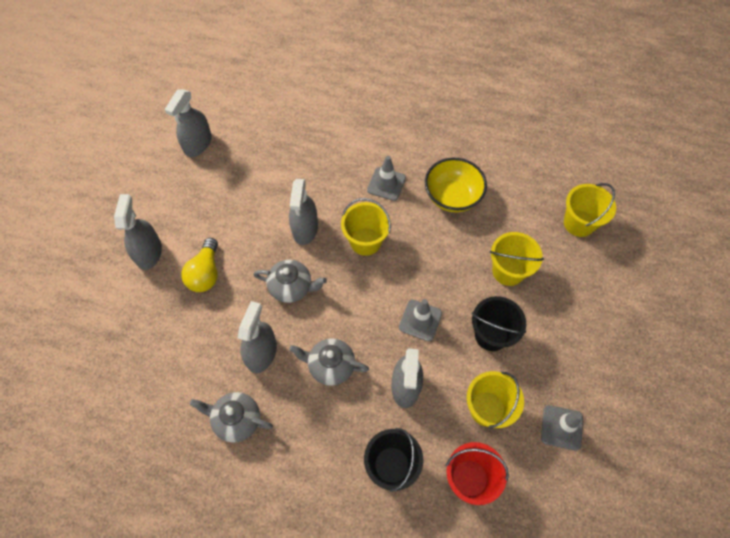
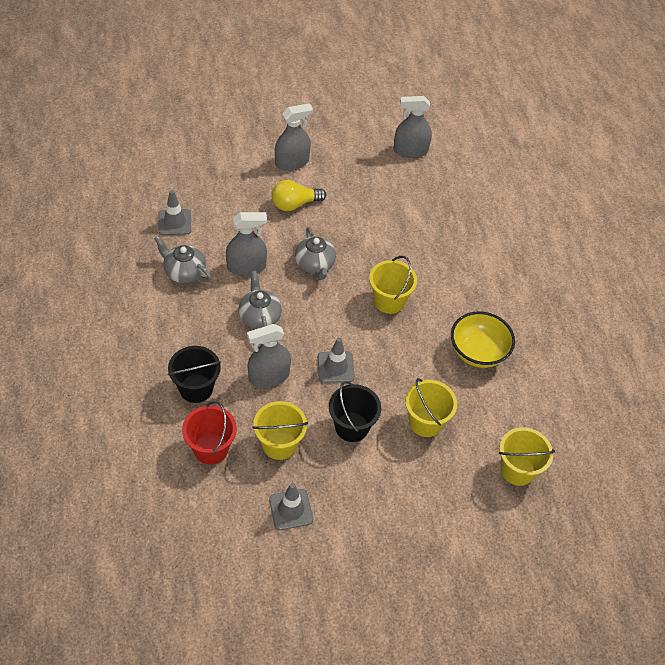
camera: 60 degrees right, 10 degrees down
(236, 420) = (184, 272): grey teapot -> grey teapot turned 45 degrees counterclockwise
(305, 228) = (375, 253): grey spray bottle -> none
(386, 184) = (458, 296): grey traffic cone -> grey traffic cone (174, 222)

